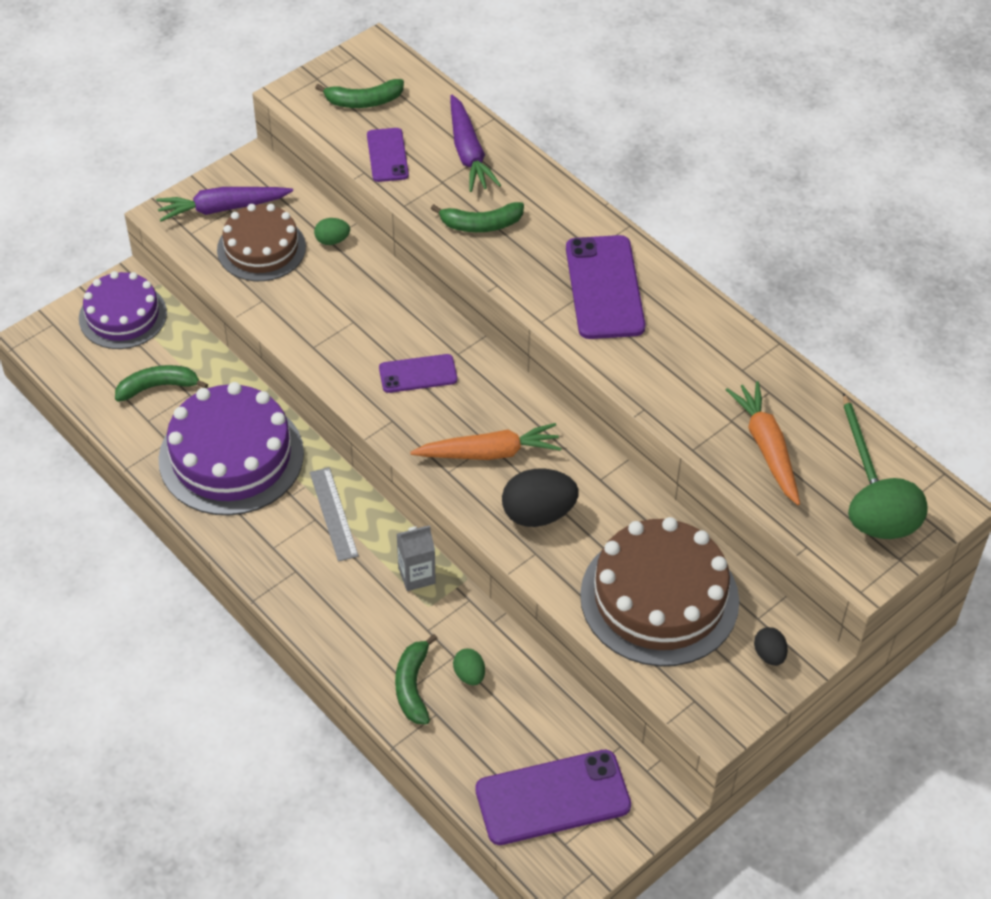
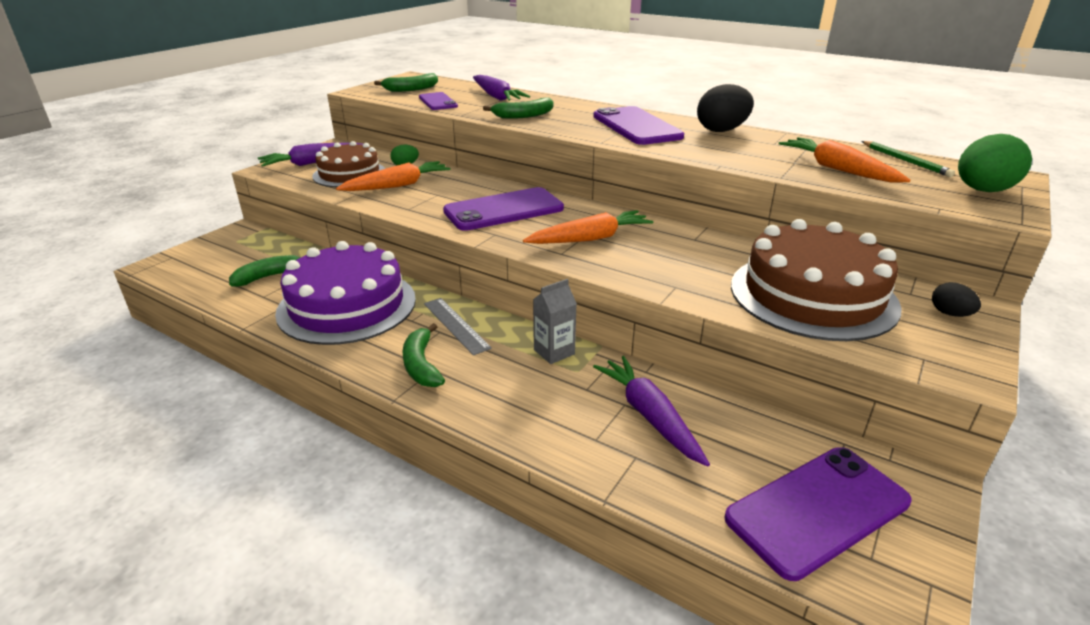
camera: 15 degrees left, 20 degrees down
(123, 315) = (236, 245): purple cake -> none
(312, 290) = (397, 185): none -> orange carrot
(413, 686) = (596, 437): green banana -> green banana (421, 365)
(418, 374) = (503, 210): purple phone -> purple phone, size x1.74
(469, 675) = (649, 416): green egg -> purple carrot
(538, 514) = (658, 264): black egg -> black egg (722, 130)

